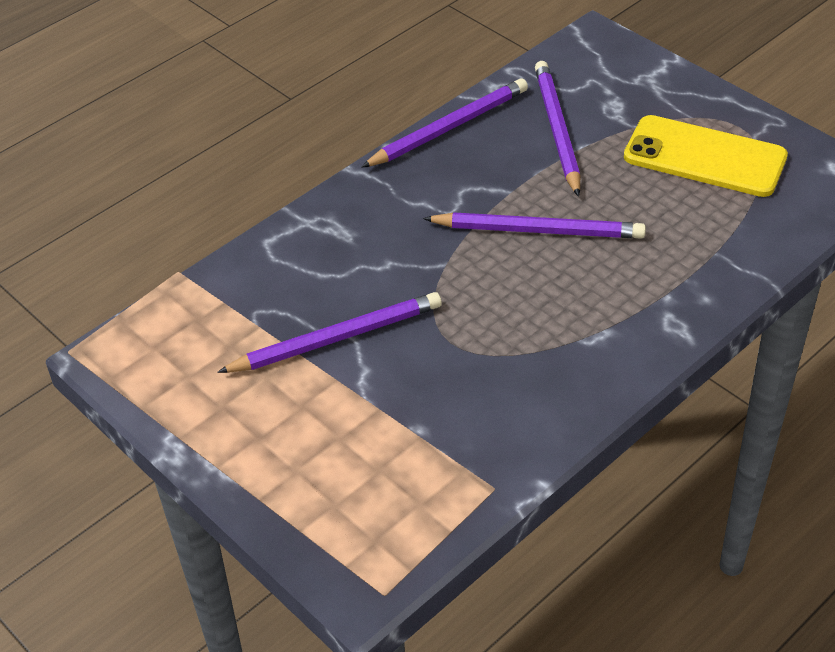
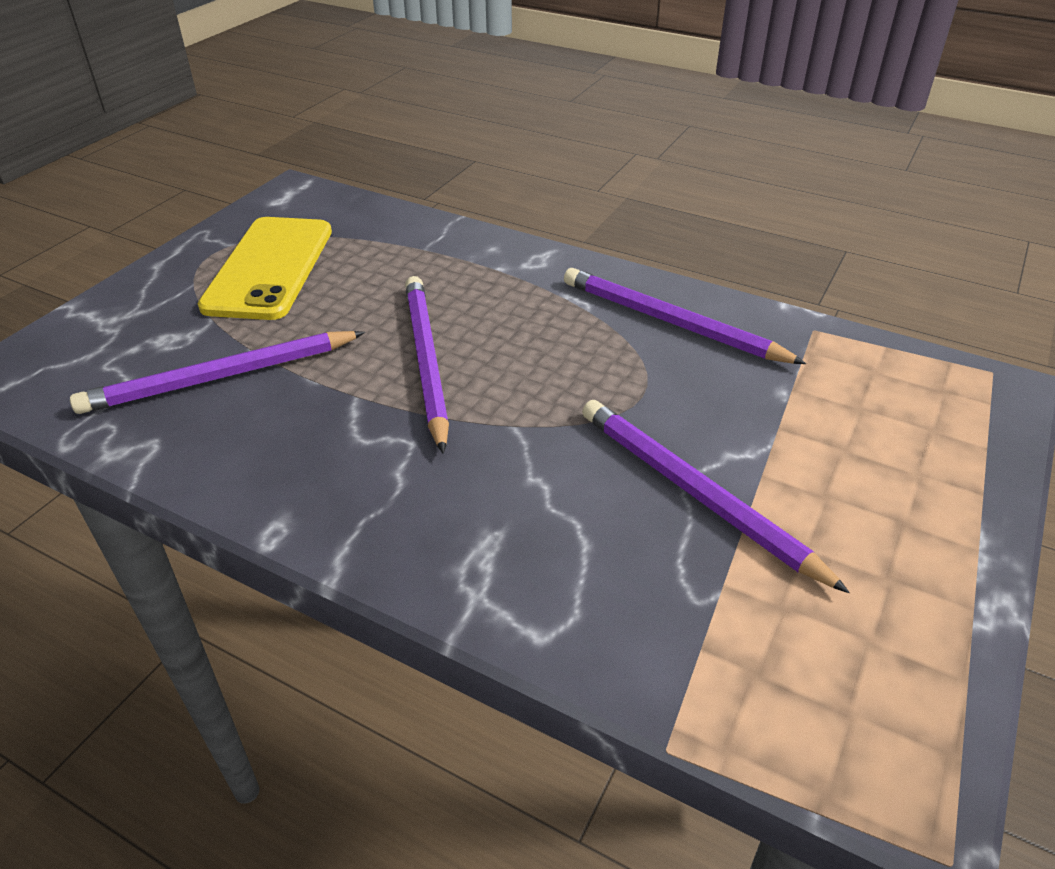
camera: 110 degrees left, 5 degrees down
(448, 127) = (217, 481): purple pencil -> purple pencil (671, 322)

